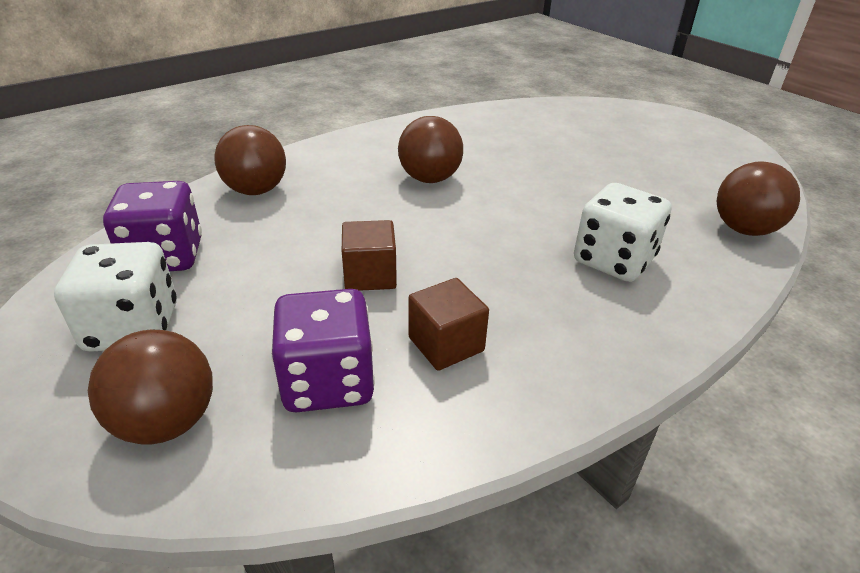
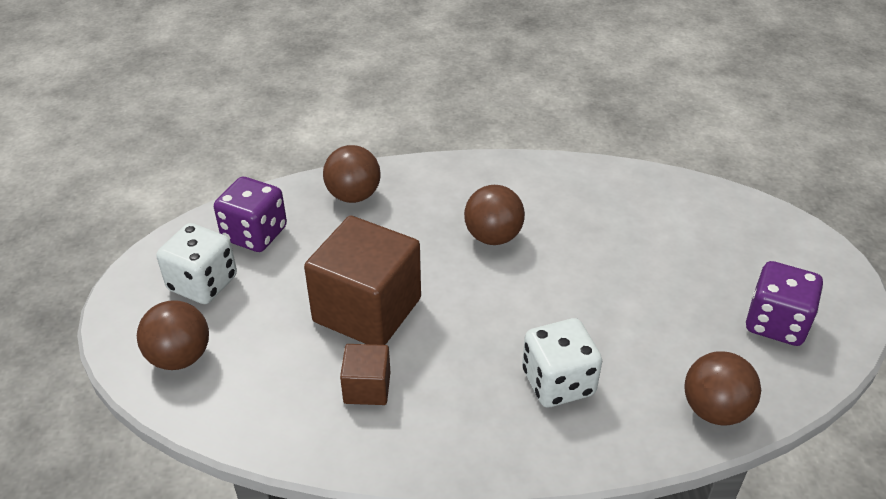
camera: 35 degrees right, 5 degrees up
(328, 381) = (277, 376): purple dice -> purple dice (776, 323)
(370, 275) = (367, 310): brown cube -> brown cube, size x2.05

